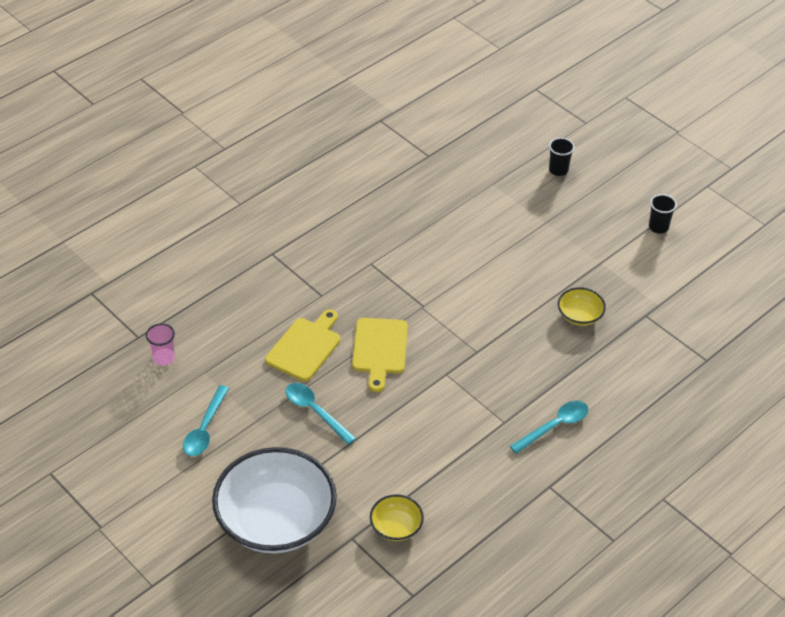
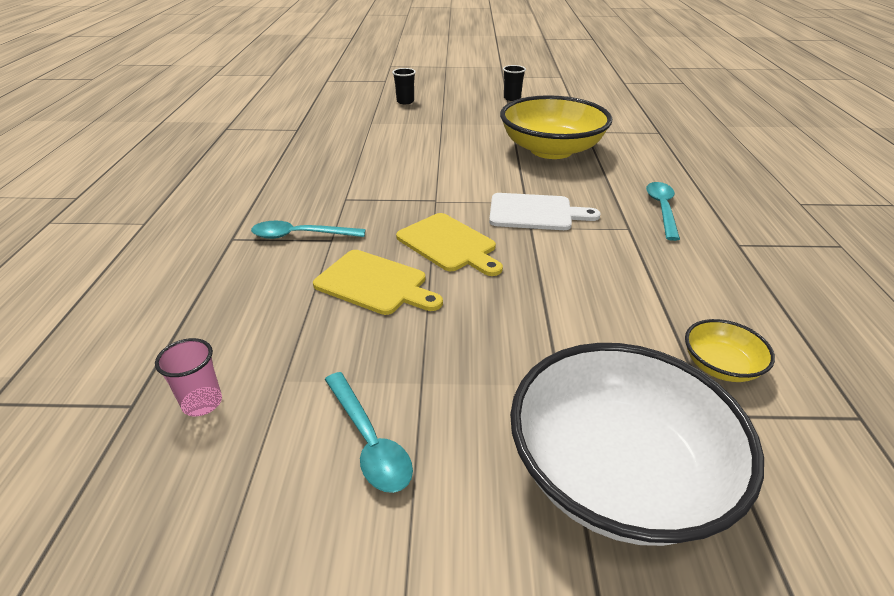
camera: 45 degrees left, 10 degrees down
(305, 347) = (375, 284): yellow cutting board -> yellow cutting board turned 135 degrees clockwise
(315, 411) = (471, 327): turquoise spoon -> turquoise spoon (301, 235)
(467, 365) = (535, 213): none -> white cutting board
(580, 315) = (551, 150): yellow bowl -> yellow bowl, size x2.27

